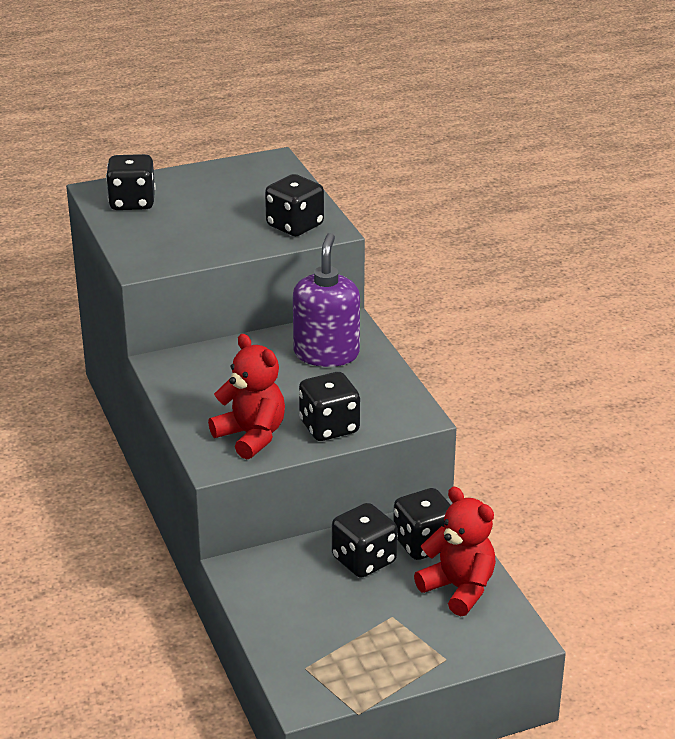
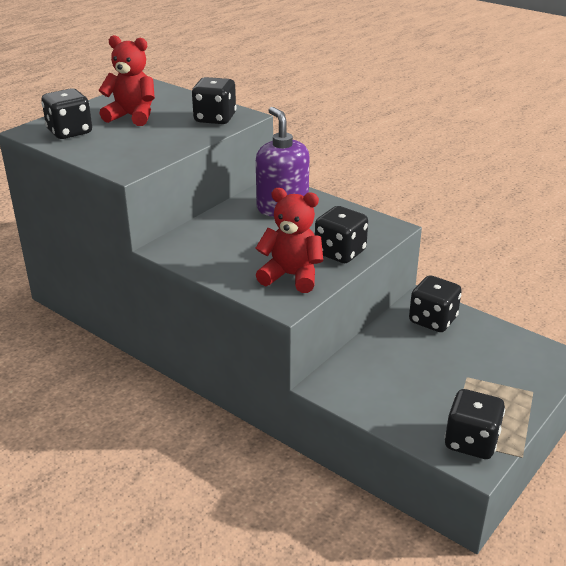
camera: 30 degrees left, 0 degrees up
(364, 560) = (406, 346): black dice -> black dice (471, 442)
(459, 589) = (487, 341): red teddy bear -> red teddy bear (132, 116)

